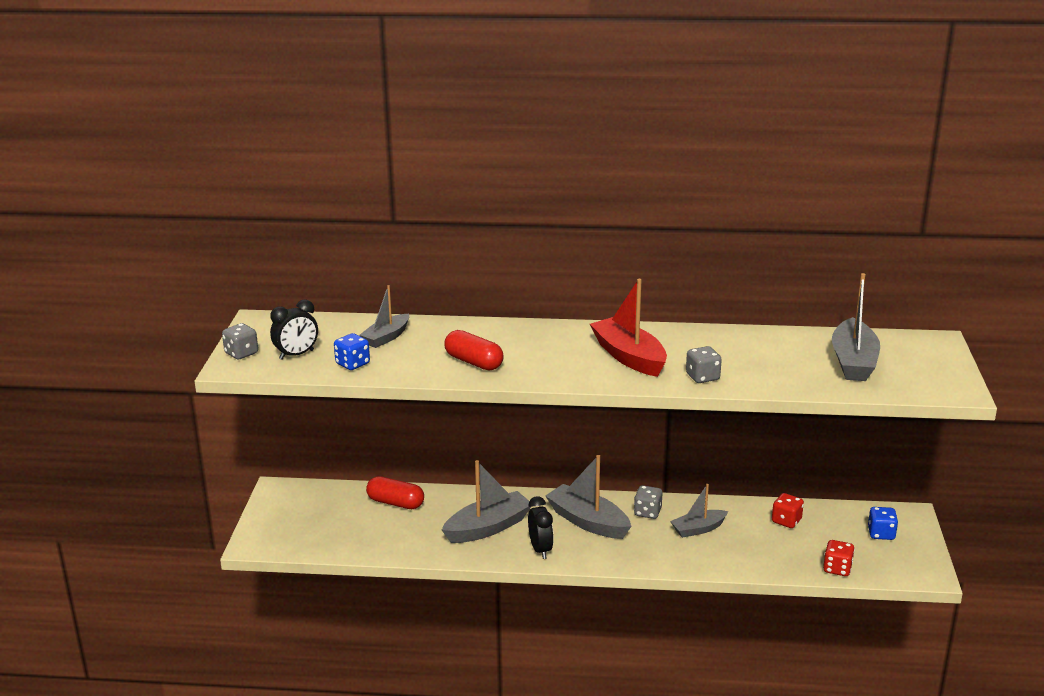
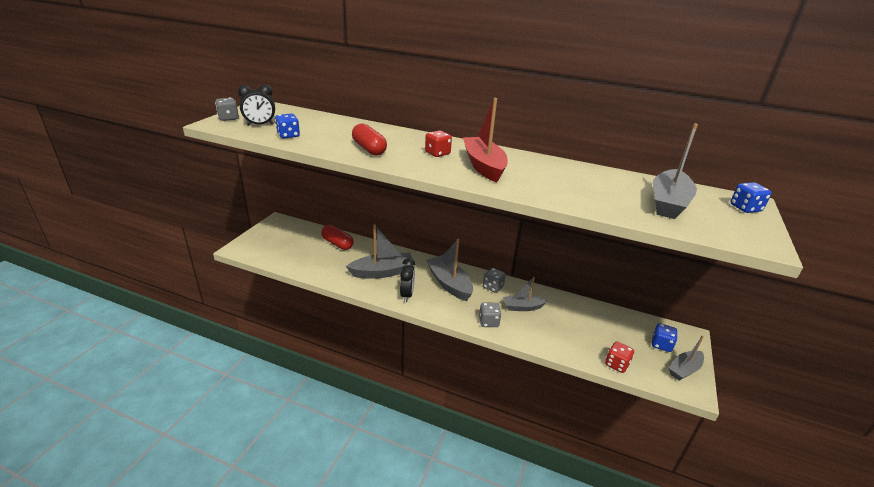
camera: 15 degrees right, 5 degrees up
(386, 337) = (326, 126): grey boat -> grey boat (684, 369)
(702, 377) = (532, 189): grey dice -> grey dice (488, 322)
(786, 521) = (590, 317): red dice -> red dice (437, 153)
(933, 351) = (745, 208): none -> blue dice

